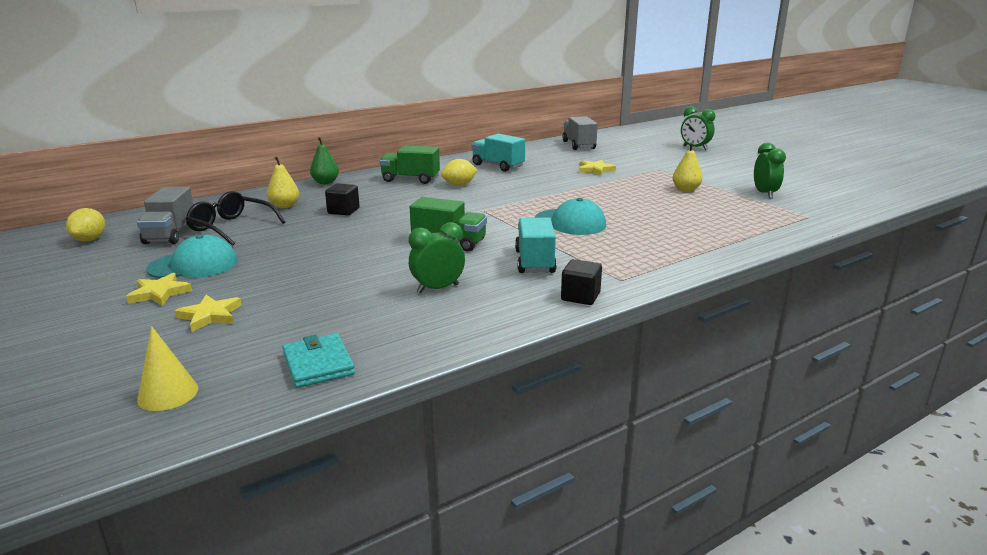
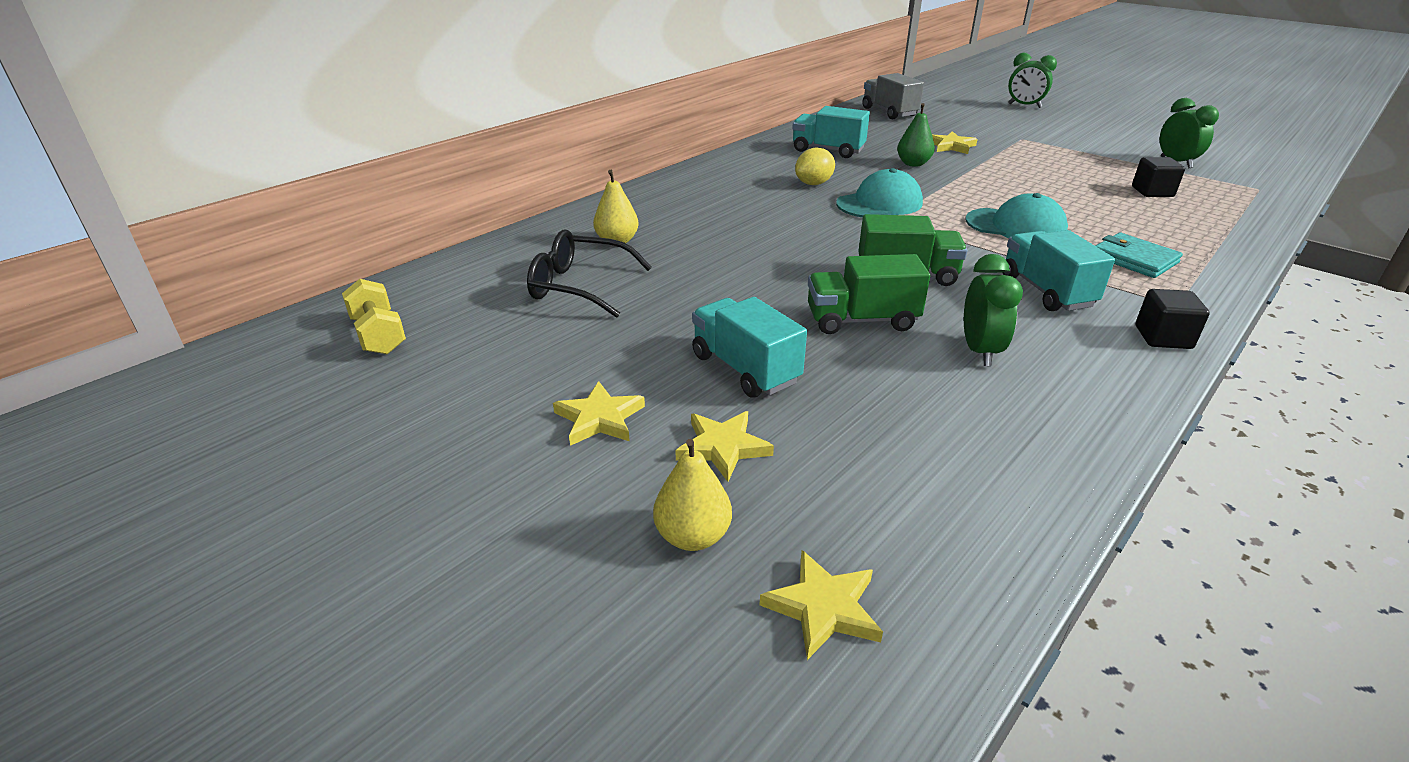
camera: 15 degrees left, 10 degrees up
(90, 239) = (379, 335): yellow lemon -> yellow dumbbell
(168, 394) = (823, 608): yellow cone -> yellow star
(170, 234) = (499, 309): grey truck -> none
(193, 265) = (596, 360): turquoise cap -> turquoise cap (879, 203)
(274, 280) = (745, 369): none -> turquoise truck
(318, 364) = (974, 507): turquoise wallet -> turquoise wallet (1134, 259)
(325, 182) = (631, 197): green pear -> green pear (913, 164)
(343, 211) = (709, 240): black cube -> black cube (1152, 192)
(410, 179) = (741, 181): green truck -> green truck (861, 320)
(438, 289) = (980, 351): green clock -> green clock turned 135 degrees clockwise
(685, 190) = (1086, 165): yellow pear -> yellow pear (692, 536)

